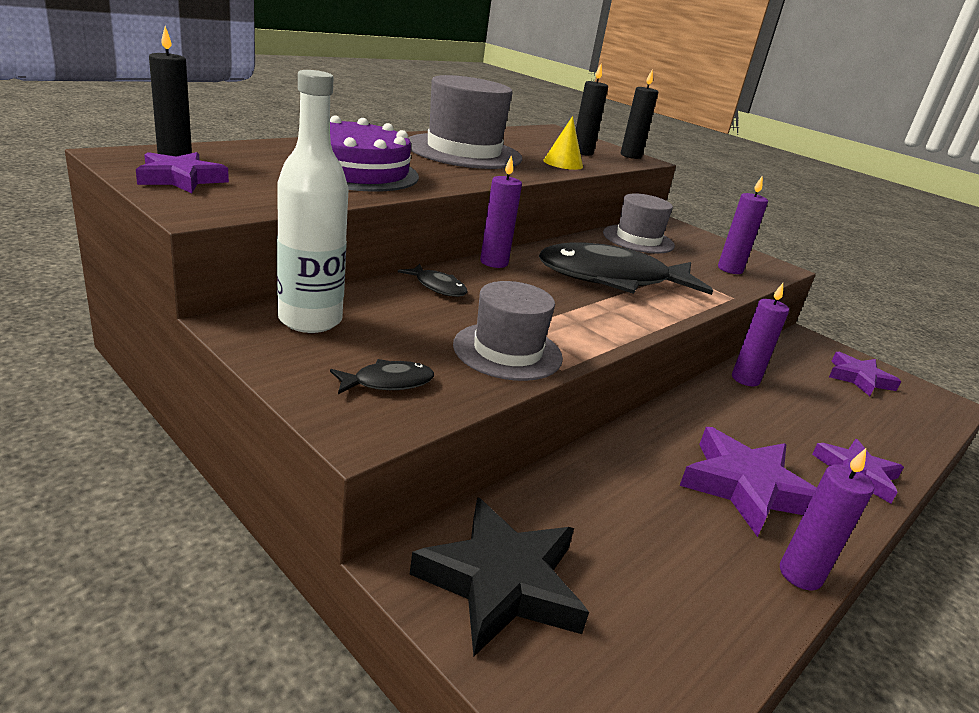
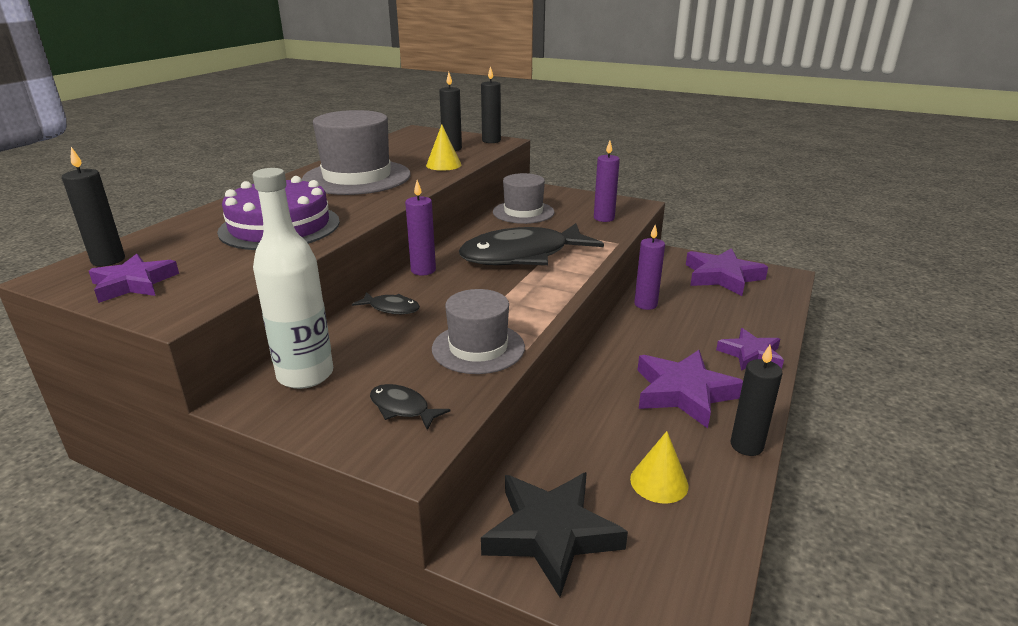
camera: 15 degrees left, 0 degrees up
(388, 382) = (402, 408): black fish -> black fish turned 105 degrees counterclockwise
(663, 574) = (659, 482): none -> yellow cone
(800, 574) = (746, 446): purple candle -> black candle
(859, 378) = (722, 277): purple star -> purple star, size x1.53

